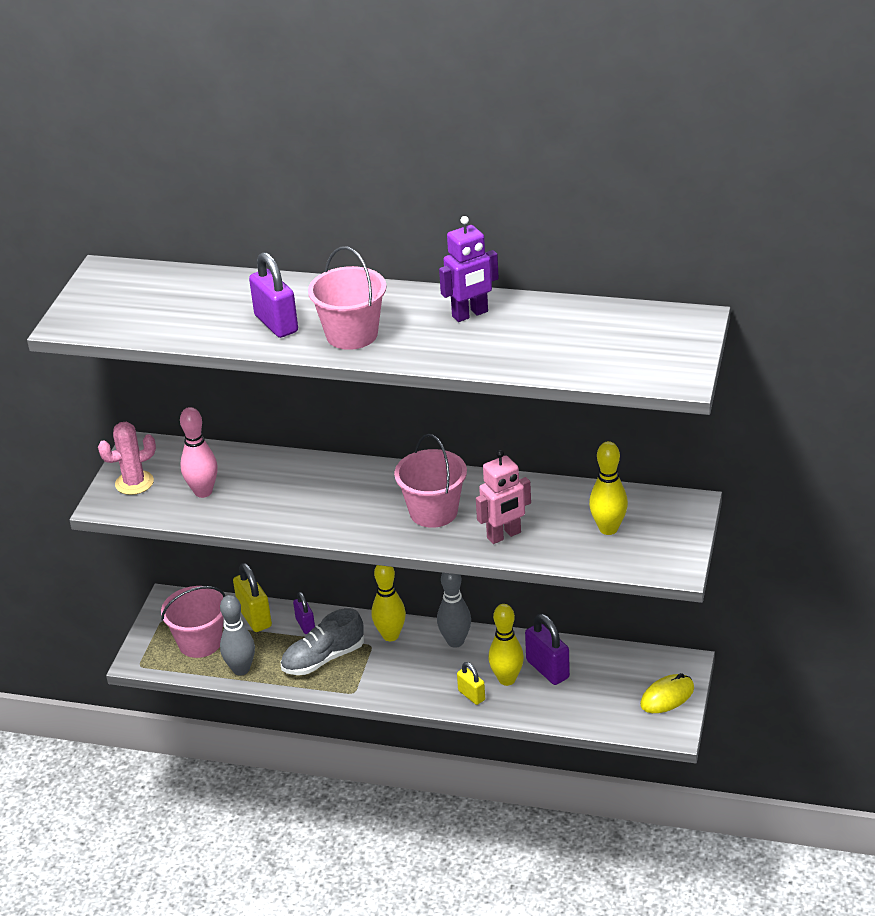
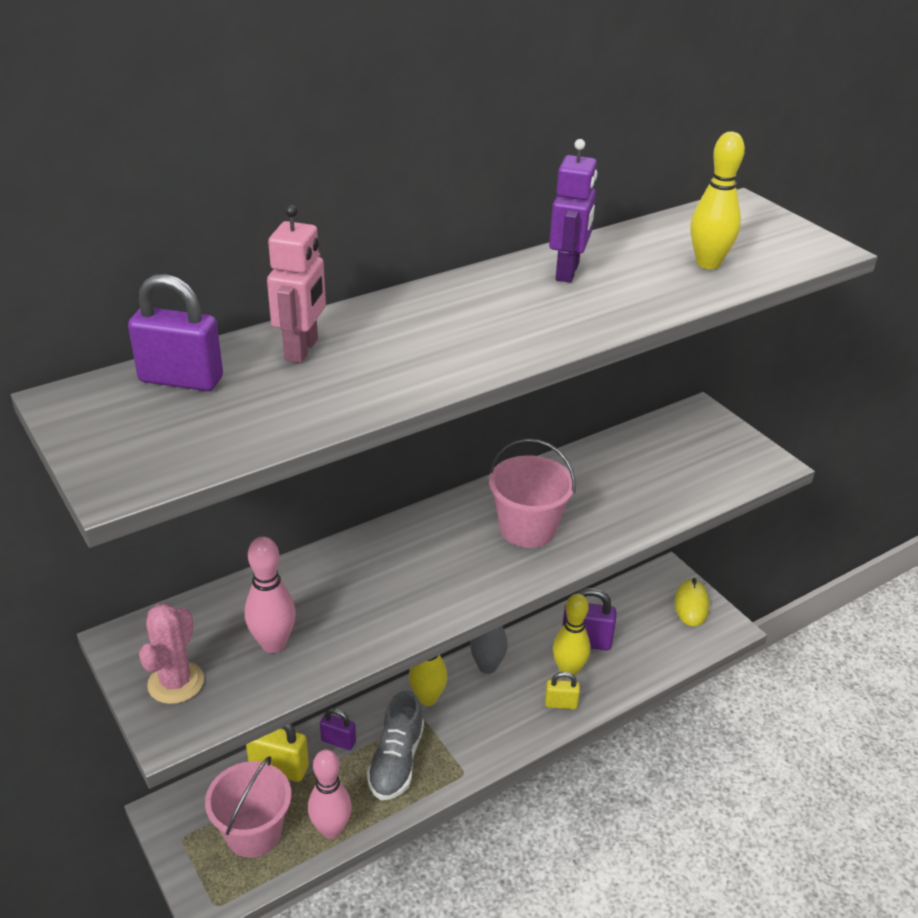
camera: 50 degrees left, 0 degrees up
(241, 669) = (331, 829): grey bowling pin -> pink bowling pin
(276, 324) = (396, 361): purple padlock -> purple padlock (181, 379)
(352, 334) = (494, 336): pink bucket -> none
(504, 535) = (615, 514): pink robot -> pink robot (302, 350)
(608, 529) = (679, 462): yellow bowling pin -> yellow bowling pin (708, 263)

